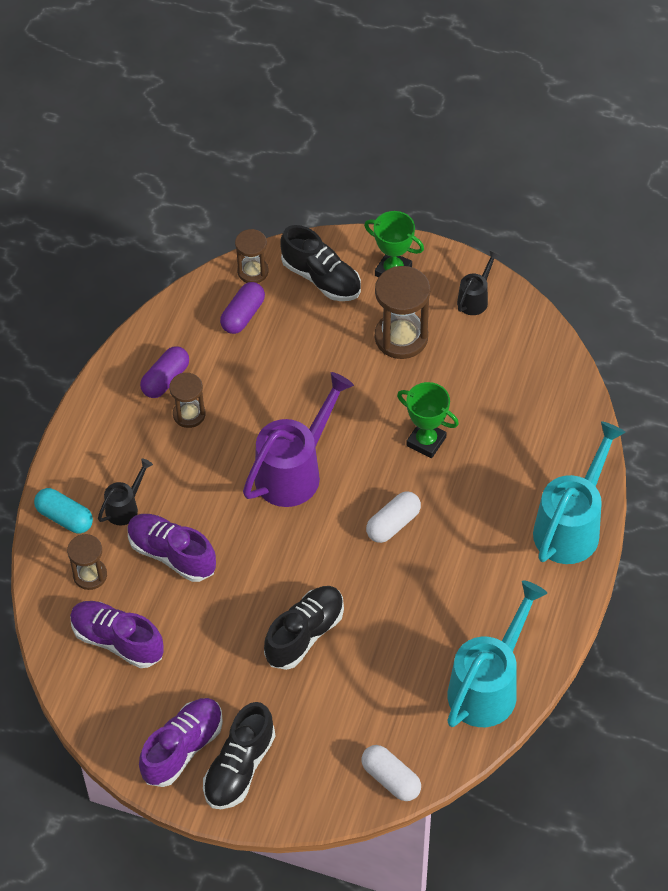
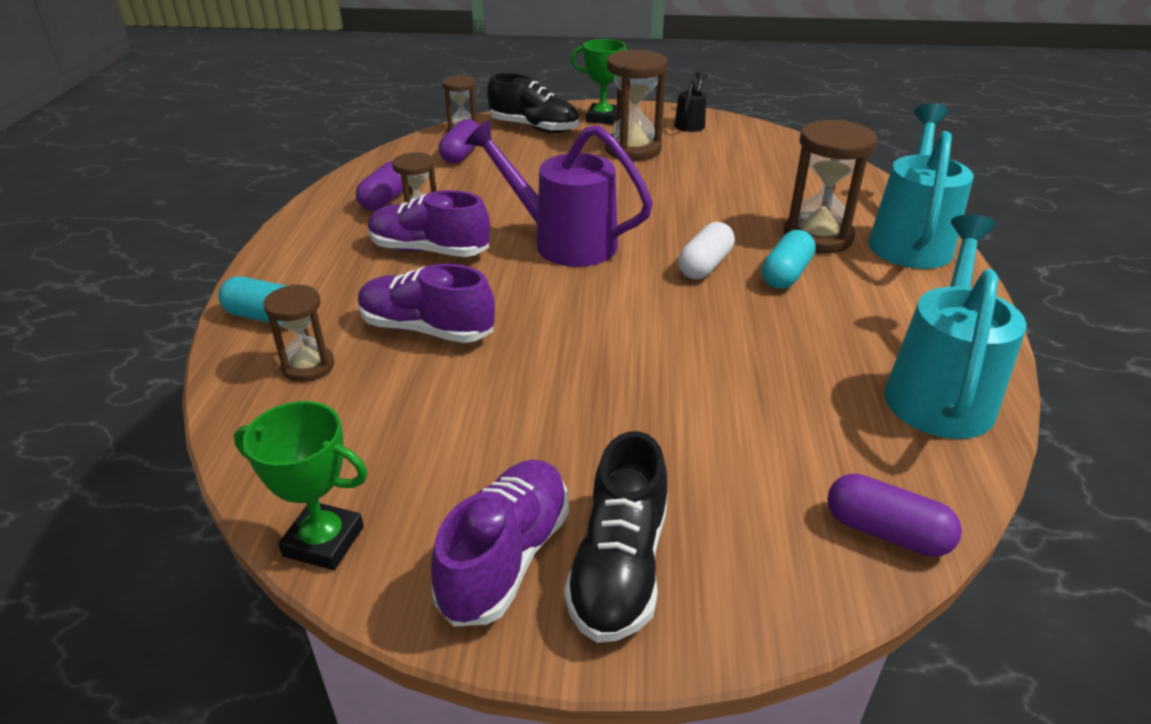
camera: 15 degrees left, 20 degrees down
(117, 640) = (361, 431): purple shoe -> purple shoe (429, 251)
(125, 507) = (352, 297): black watering can -> none
(295, 471) = (563, 242): purple watering can -> purple watering can turned 90 degrees counterclockwise
(304, 634) = (647, 378): black shoe -> none
(391, 779) = (886, 532): white capsule -> purple capsule
(426, 441) = (702, 205): green trophy -> green trophy (324, 541)
(449, 547) = (786, 274): none -> turquoise capsule
(499, 506) = (817, 237): none -> brown hourglass

